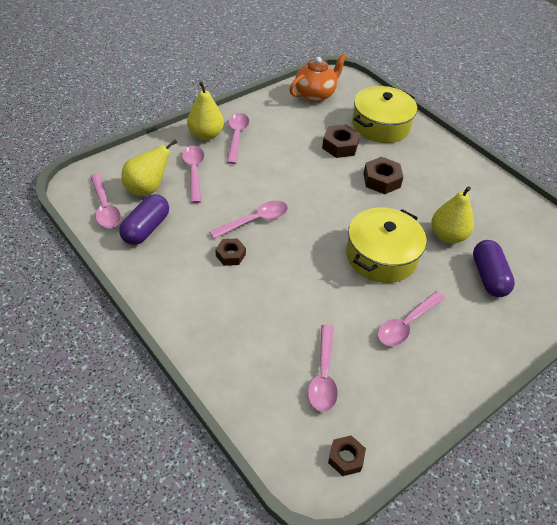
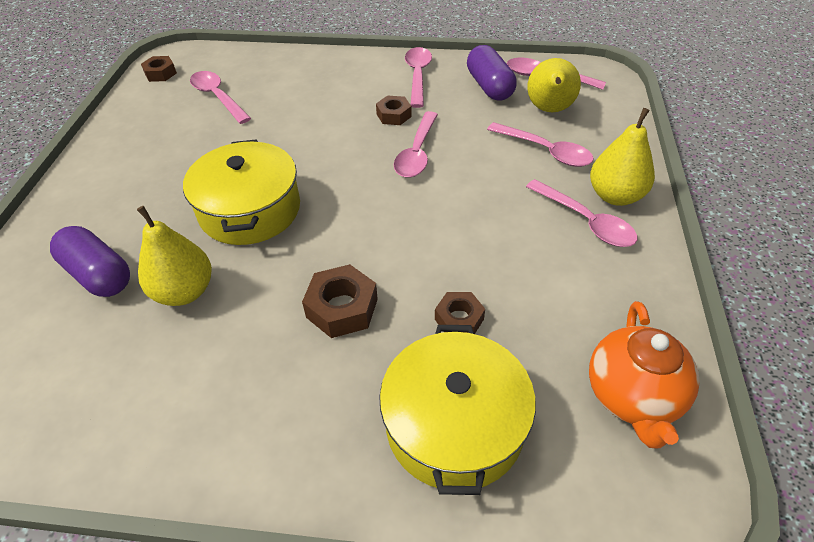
camera: 140 degrees right, 0 degrees up
(340, 146) = (459, 319): brown nut -> brown nut, size x0.66
(406, 324) = (172, 168): pink spoon -> pink spoon (418, 76)

